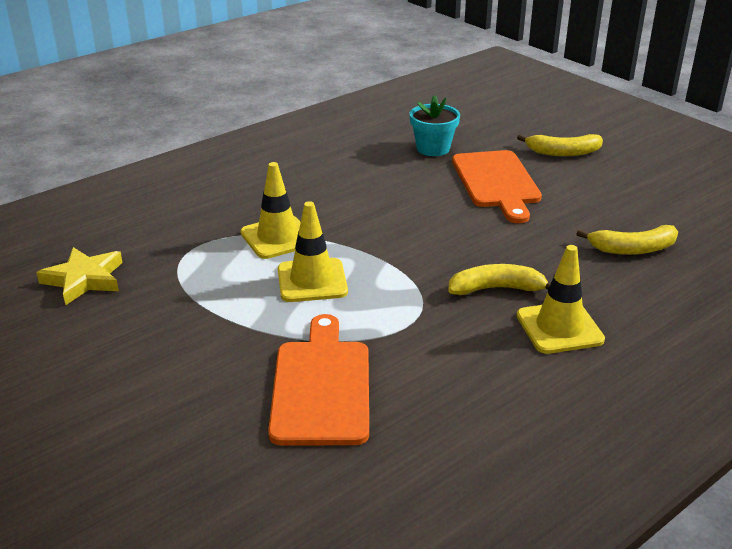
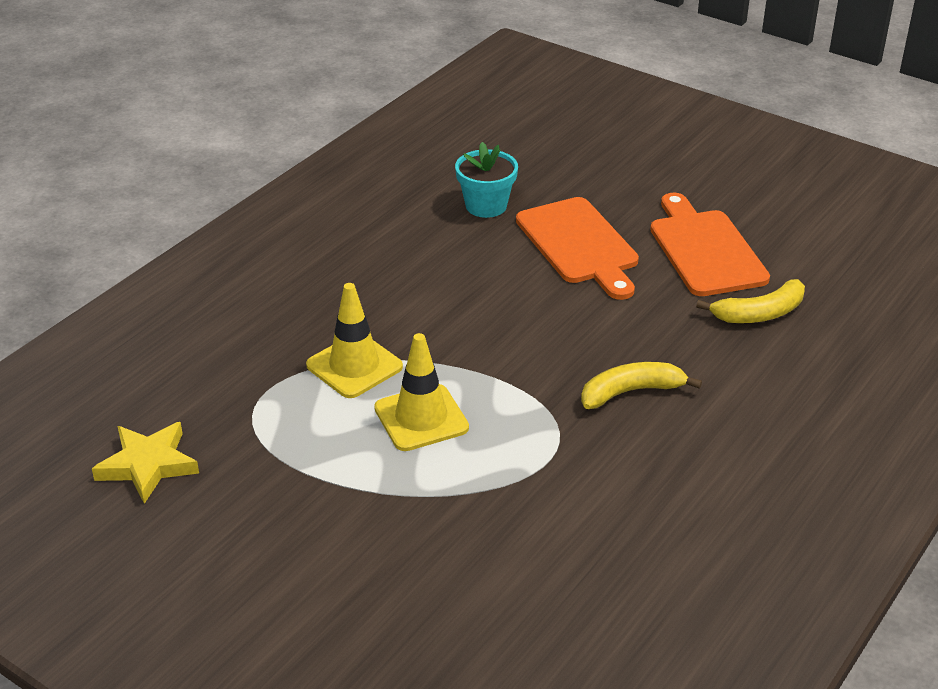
camera: 15 degrees left, 5 degrees up
(321, 386) = (490, 549): orange cutting board -> orange cutting board (705, 249)
(559, 328) = (714, 429): yellow traffic cone -> none
(563, 152) = (641, 189): yellow banana -> none

